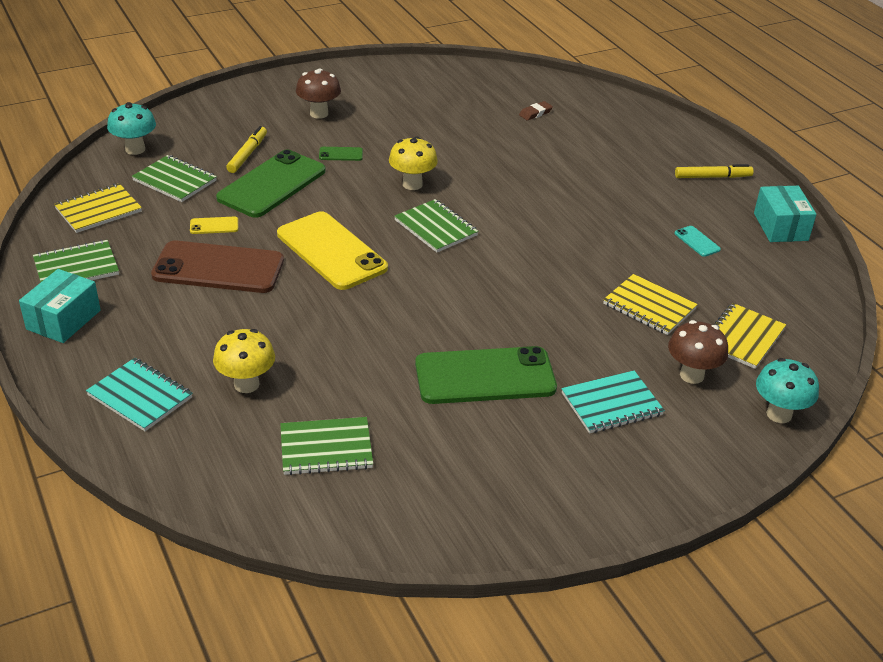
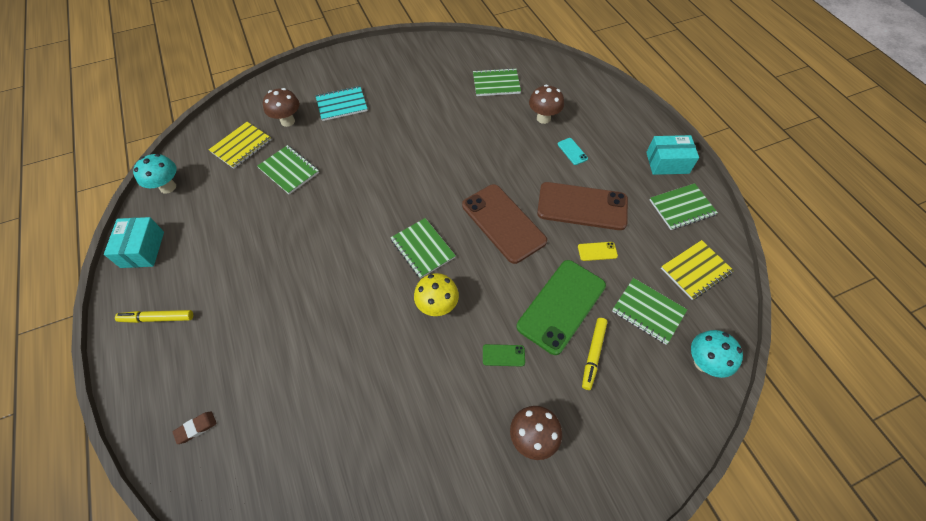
camera: 175 degrees left, 20 degrees up
(63, 320) = (667, 163): turquoise box -> turquoise box turned 60 degrees clockwise
(140, 396) = (600, 112): turquoise notebook -> none
(246, 384) = (543, 118): yellow mushroom -> brown mushroom
(331, 251) = (503, 223): yellow phone -> brown phone
(485, 376) = (408, 121): green phone -> none
(535, 113) = (288, 441): brown eraser -> brown eraser (196, 428)
(649, 306) = (289, 170): yellow notebook -> green notebook
(697, 241) = (221, 232): turquoise phone -> turquoise phone (572, 151)
(779, 414) = (252, 98): turquoise mushroom -> turquoise mushroom (168, 187)

